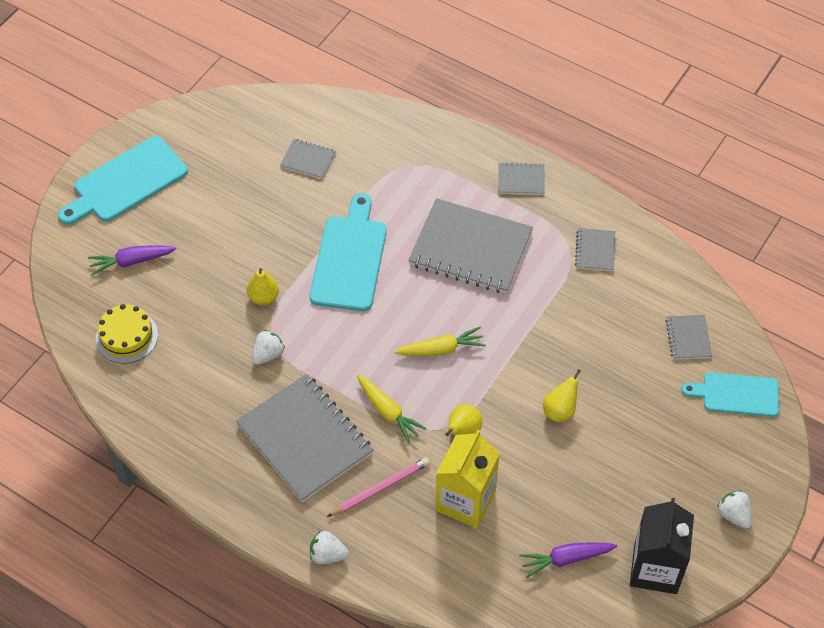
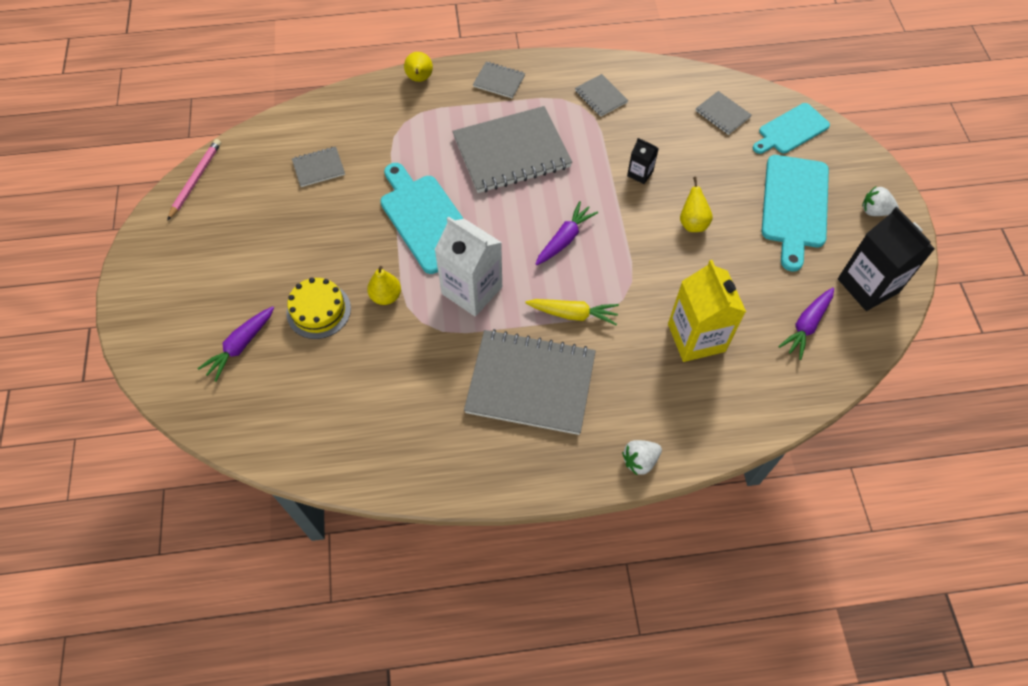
camera: 40 degrees left, 5 degrees up
(126, 182) = (173, 284): turquoise cutting board -> turquoise cutting board (795, 206)
(126, 336) = (296, 411): yellow cake -> yellow cake (318, 310)
(268, 355) = (434, 339): white strawberry -> none
(330, 338) = (472, 290): none -> white carton
(380, 489) = (626, 377): pink pencil -> pink pencil (196, 180)
(442, 349) = (565, 239): yellow carrot -> purple carrot
(463, 431) = (641, 287): yellow pear -> yellow pear (419, 79)
(521, 180) = (499, 81): grey notebook -> grey notebook turned 60 degrees clockwise
(559, 339) = (640, 173): none -> black carton

